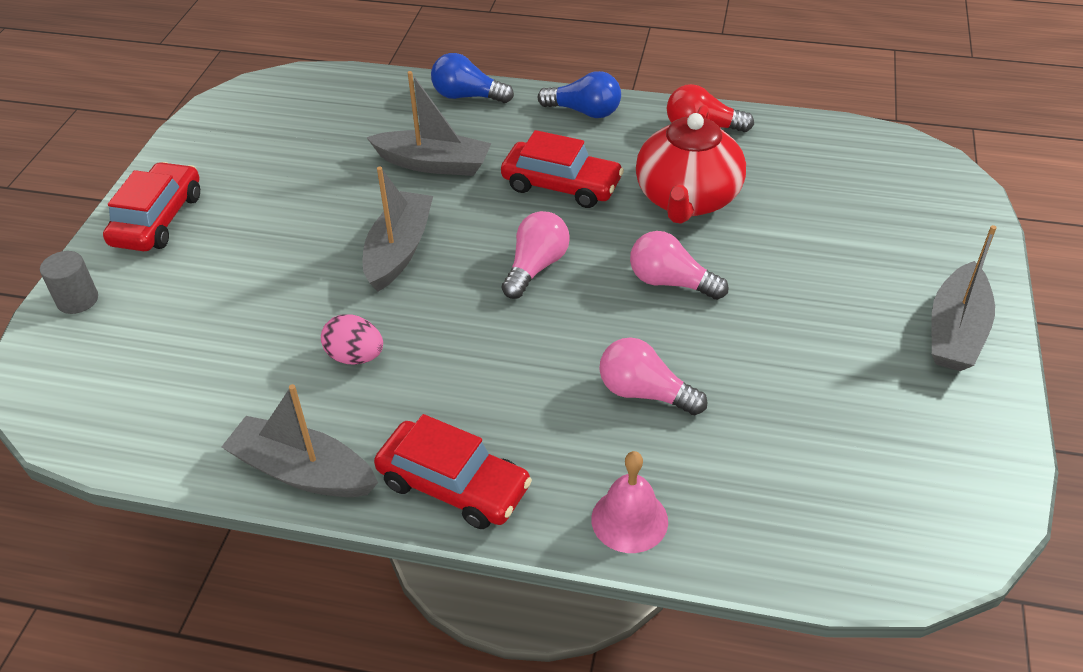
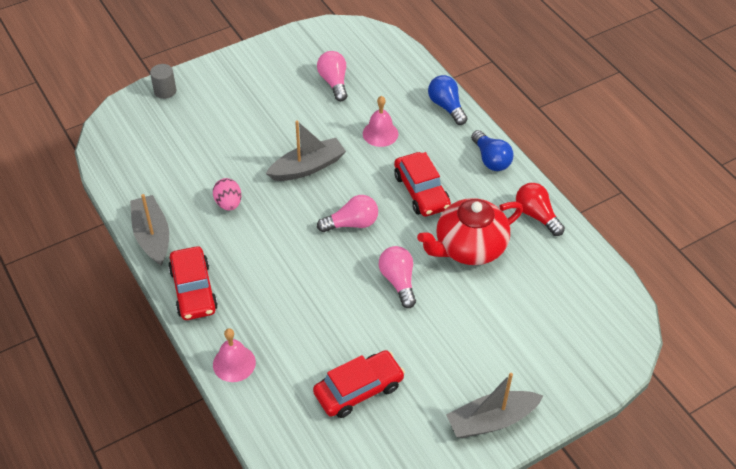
camera: 45 degrees right, 5 degrees up
(158, 219) = (235, 73): red car -> red car (358, 389)
(433, 164) = (380, 133): grey boat -> pink bell
(645, 393) = (313, 320): pink light bulb -> pink light bulb (334, 82)

